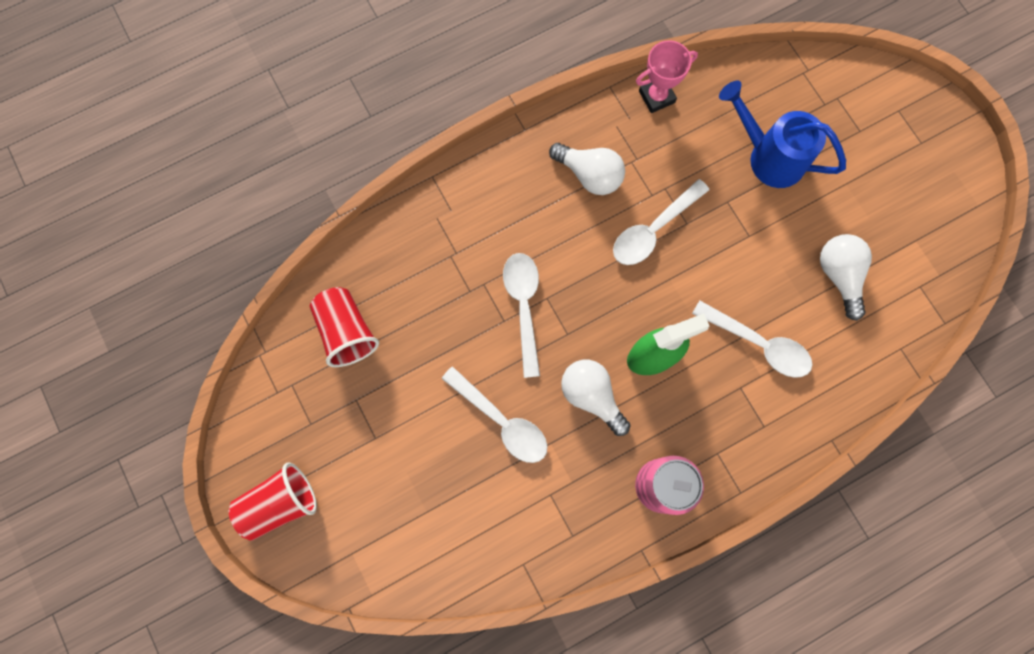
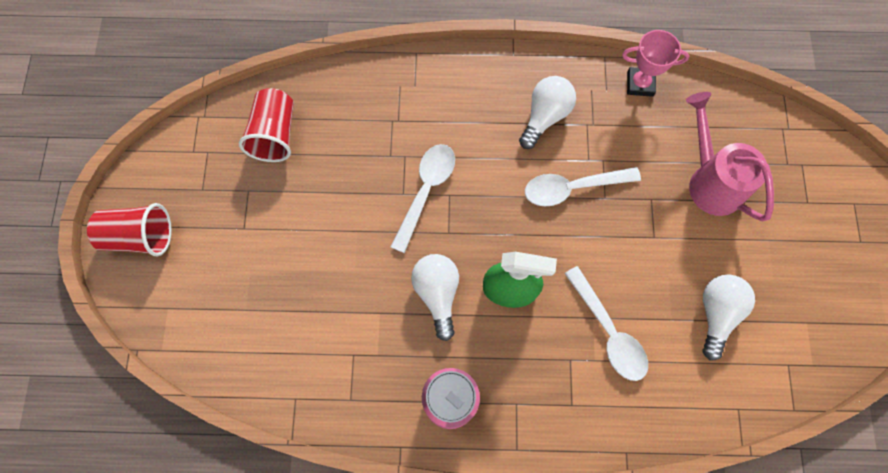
camera: 30 degrees right, 5 degrees down
(502, 421) = (351, 272): white spoon -> none
(589, 175) = (545, 116): white light bulb -> white light bulb turned 120 degrees counterclockwise
(769, 156) = (710, 181): blue watering can -> pink watering can

